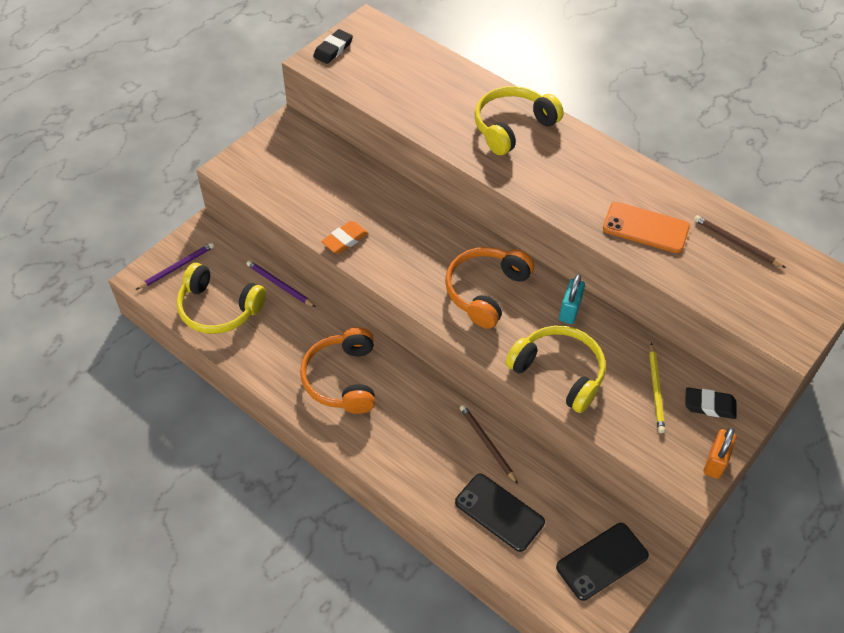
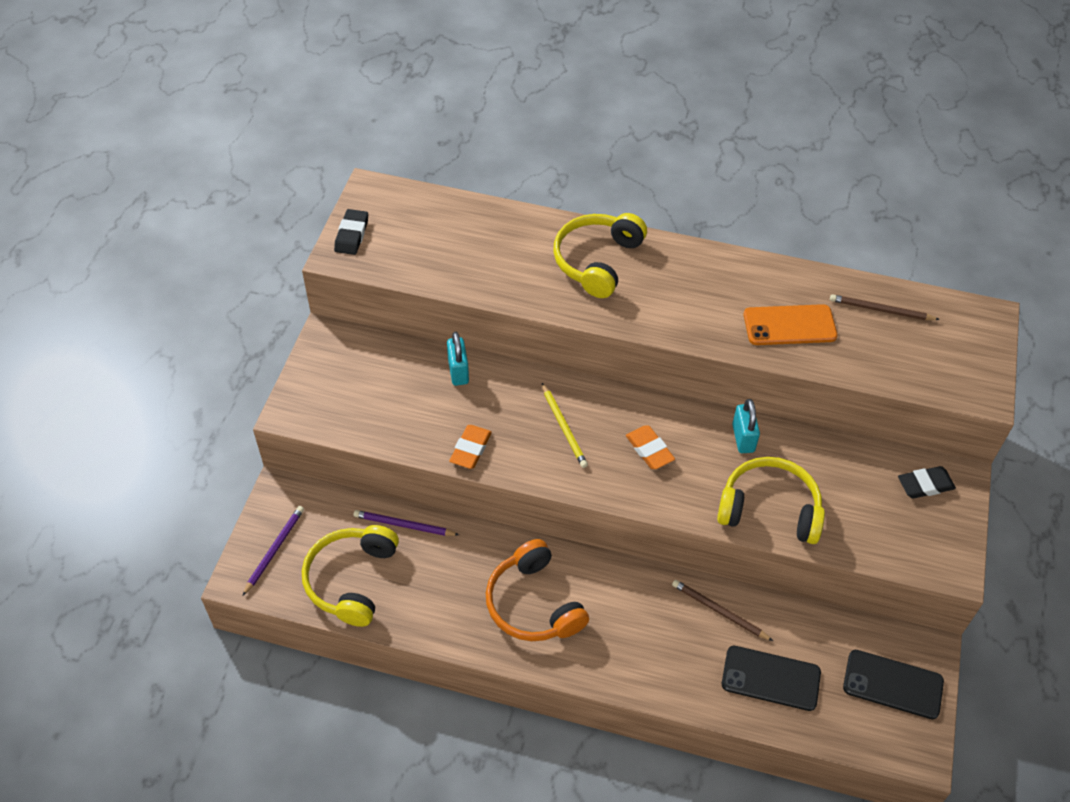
camera: 25 degrees left, 0 degrees up
(218, 309) = (351, 580): yellow headphones -> yellow headphones turned 105 degrees clockwise
(370, 181) = (458, 371): none -> turquoise padlock
(485, 291) = (649, 450): orange headphones -> orange eraser
(602, 561) = (893, 684): black phone -> black phone turned 75 degrees clockwise
(656, 389) = (868, 489): yellow pencil -> yellow pencil (563, 427)
(715, 462) = (961, 540): orange padlock -> none

